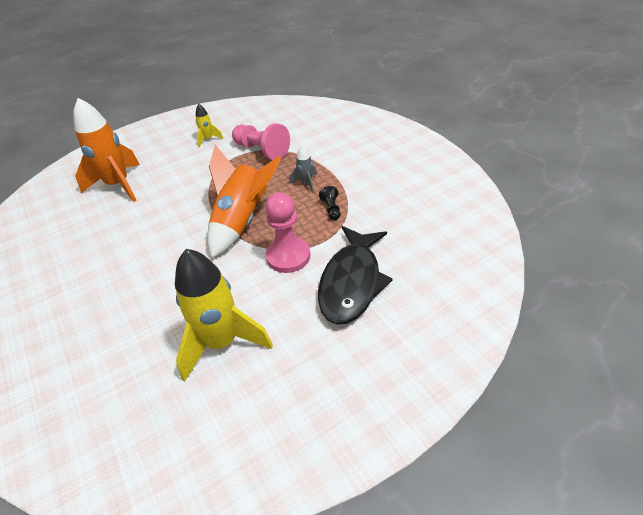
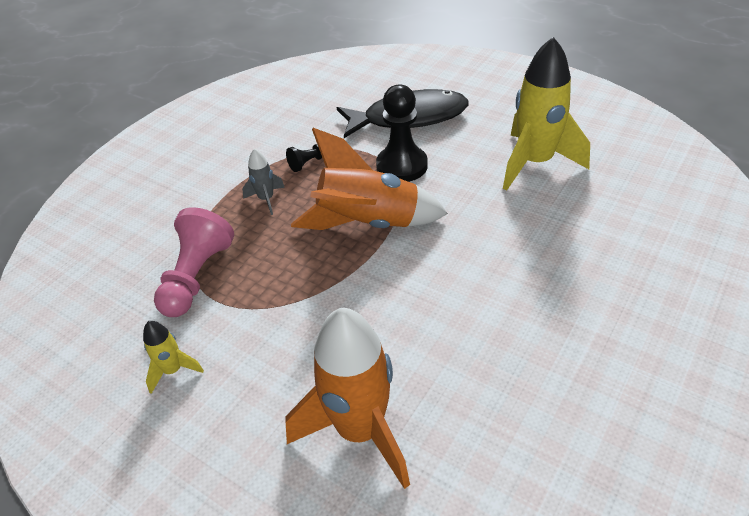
camera: 115 degrees left, 0 degrees up
(288, 256) = (402, 166): pink pawn -> black pawn

